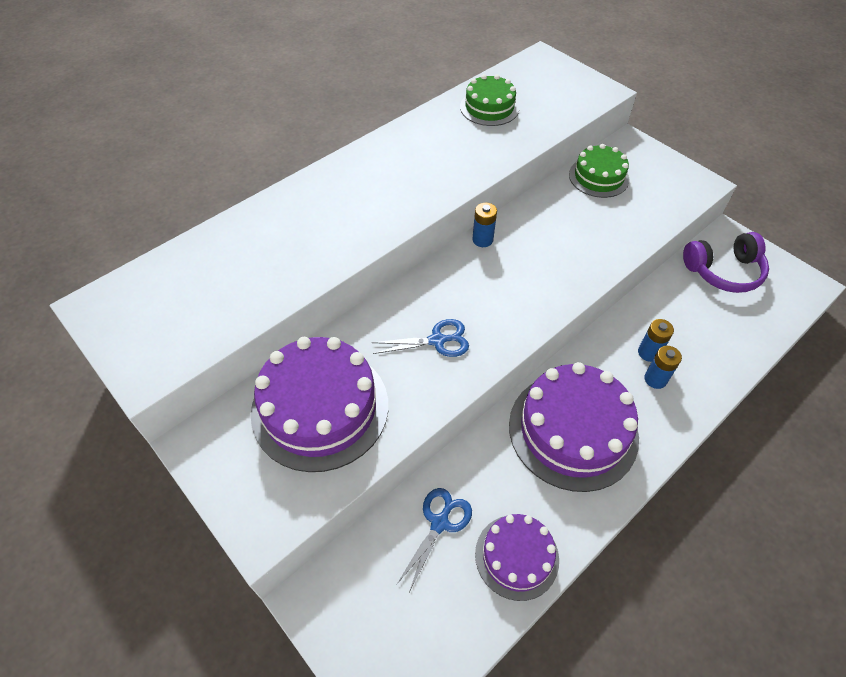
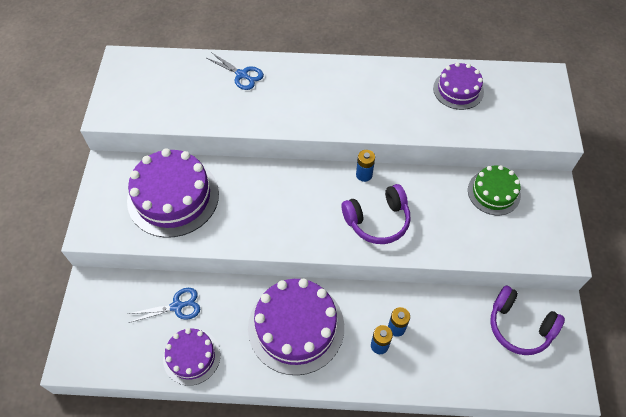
camera: 45 degrees right, 5 degrees up
(437, 341) = (267, 212): blue scissors -> blue scissors (242, 75)
(489, 107) = (458, 90): green cake -> purple cake
(543, 267) = (377, 220): none -> purple headphones

